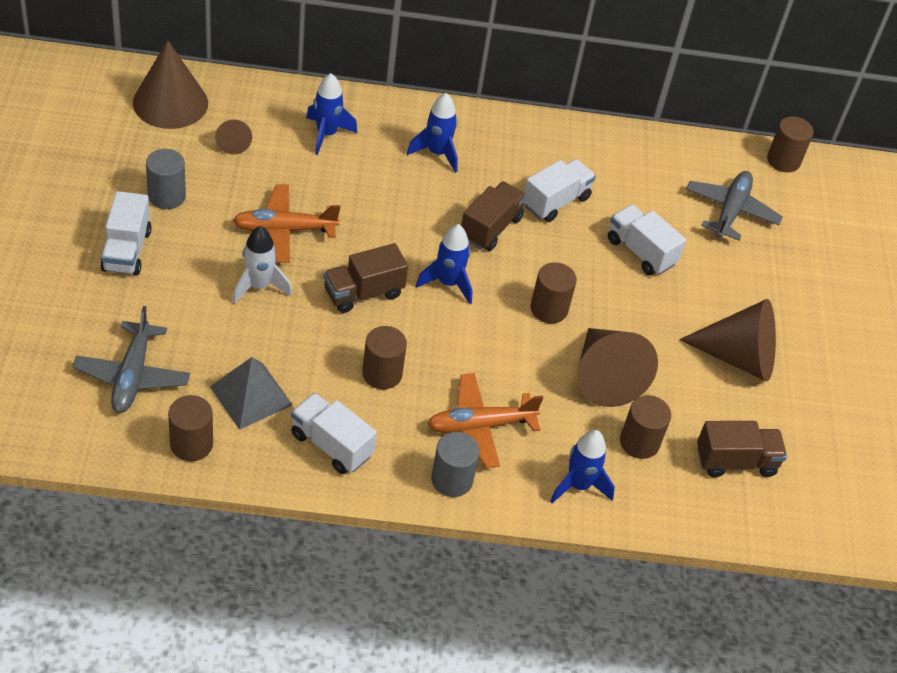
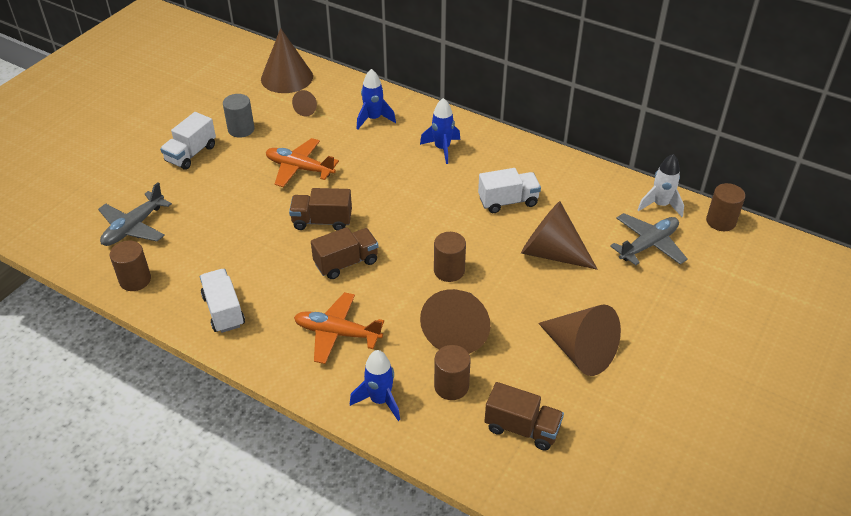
camera: 35 degrees right, 5 degrees down
(251, 395) = (196, 262): grey pyramid -> none
(259, 286) = (256, 197): white rocket -> white rocket (660, 205)
(382, 374) = (294, 276): brown cylinder -> none
(448, 283) = (386, 232): blue rocket -> none
(452, 480) = (288, 363): grey cylinder -> none
(490, 228) = (445, 205): brown truck -> brown truck (346, 263)
(640, 252) = (551, 253): white truck -> brown cone

